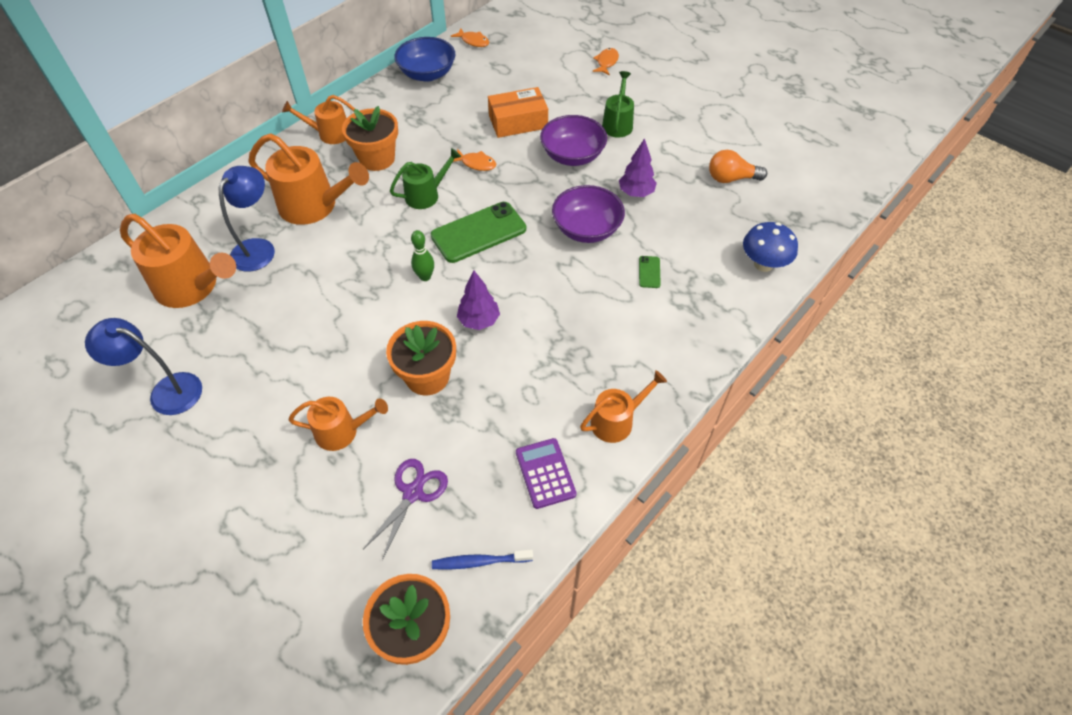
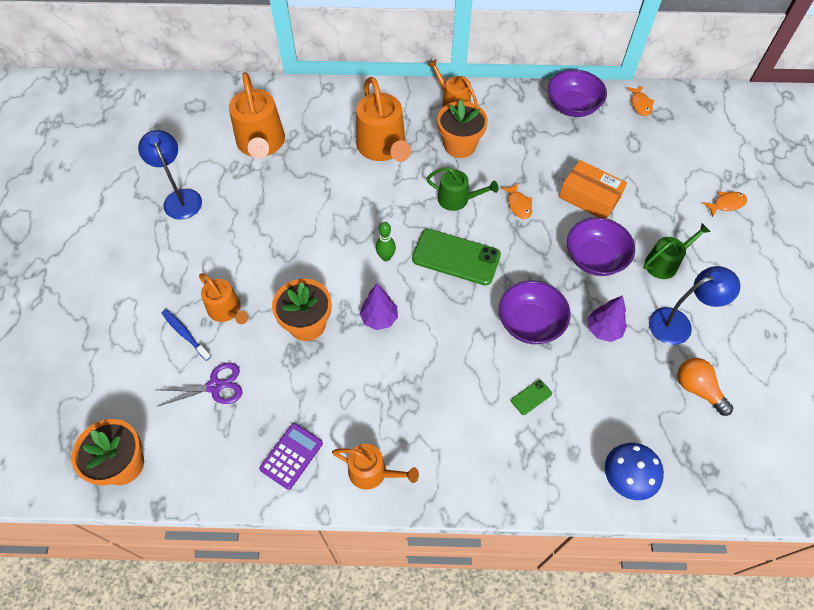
camera: 50 degrees right, 5 degrees up
(258, 248) = (321, 149): blue lamp -> blue lamp (678, 323)
(427, 74) = (572, 106): blue bowl -> purple bowl
(480, 561) = (196, 465): blue toothbrush -> blue toothbrush (185, 334)

